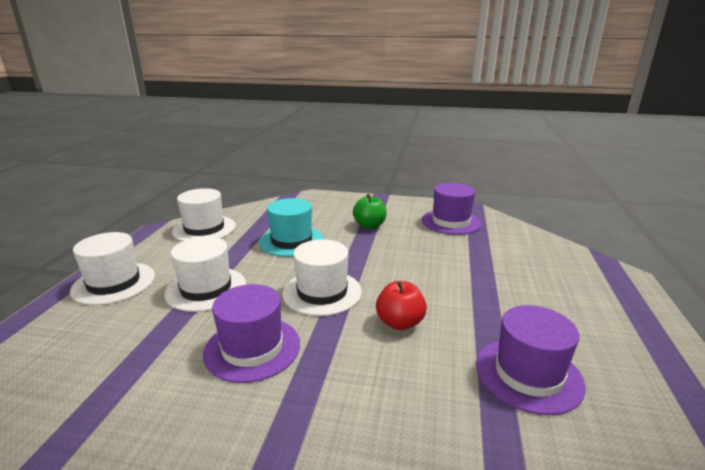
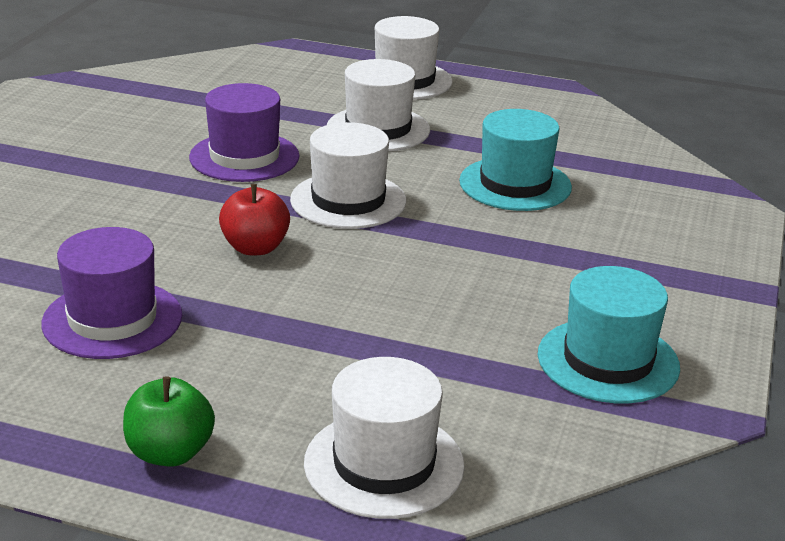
camera: 95 degrees right, 5 degrees up
(204, 229) = (563, 119): white hat -> white hat (384, 464)
(369, 225) = (582, 260): green apple -> green apple (170, 453)
(451, 222) = (608, 361): purple hat -> turquoise hat

